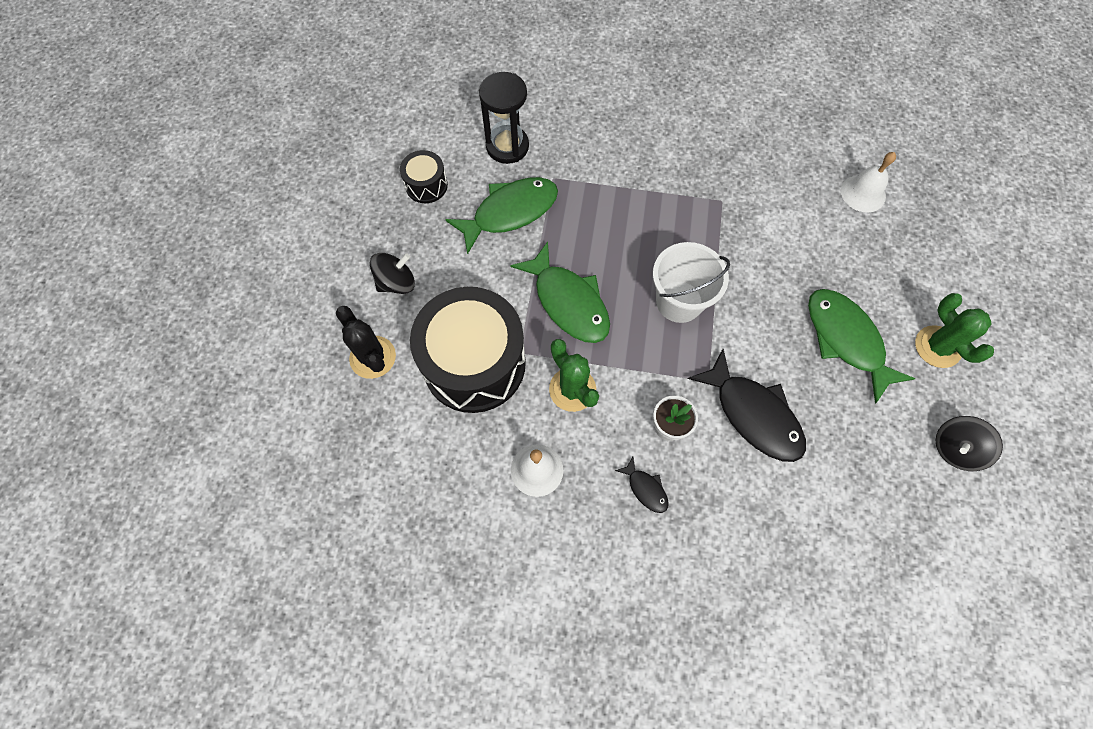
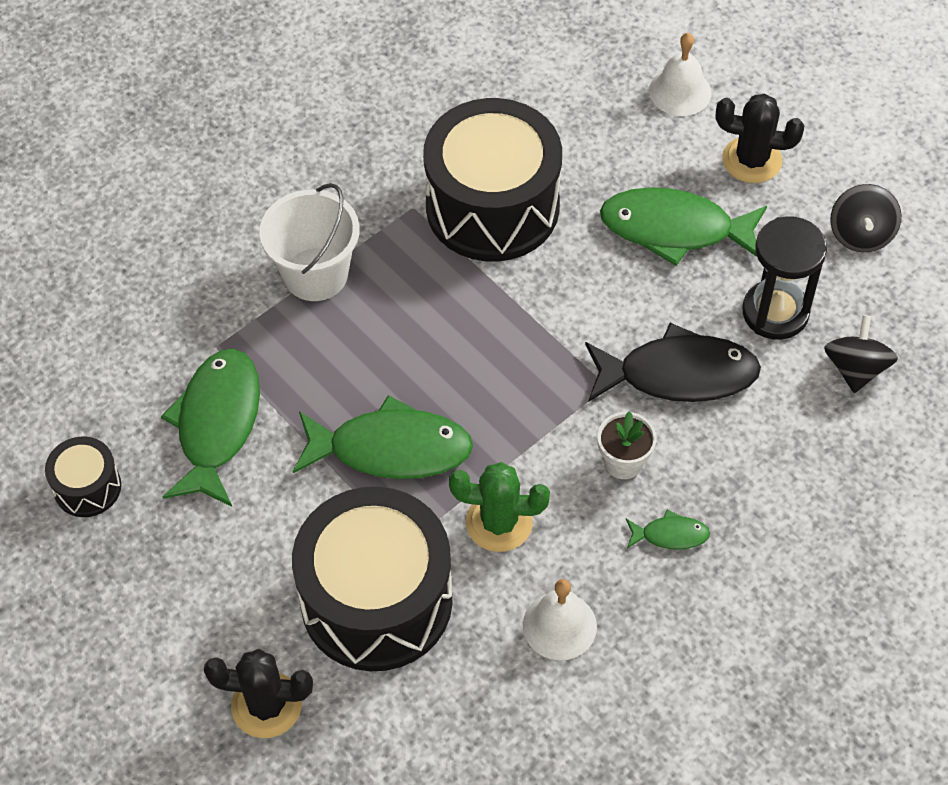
camera: 50 degrees left, 10 degrees down
(396, 283) = (191, 612): black spinning top -> black spinning top (855, 368)
(507, 146) = (123, 362): black hourglass -> black hourglass (775, 312)
(645, 488) = (670, 535): black fish -> green fish
(679, 301) = (492, 342): white bucket -> white bucket (315, 274)
(762, 237) = (492, 206): none -> black drum
(863, 193) = (531, 78): white bell -> white bell (680, 91)
(937, 347) = (751, 160): green cactus -> black cactus

